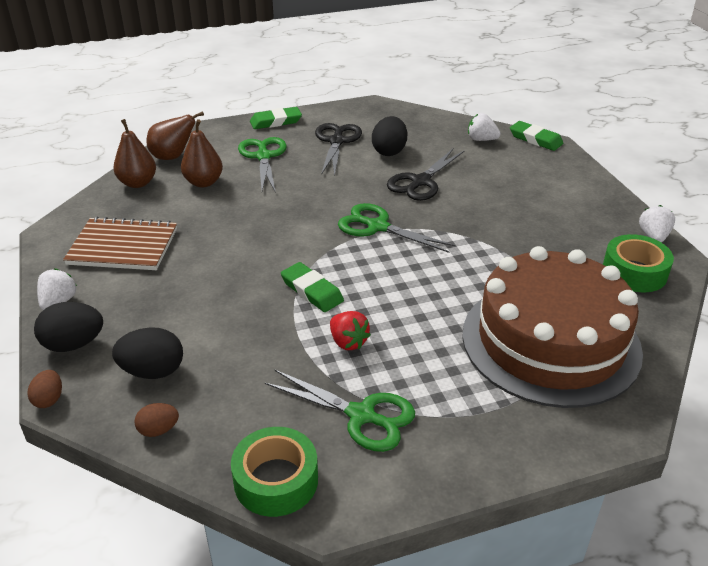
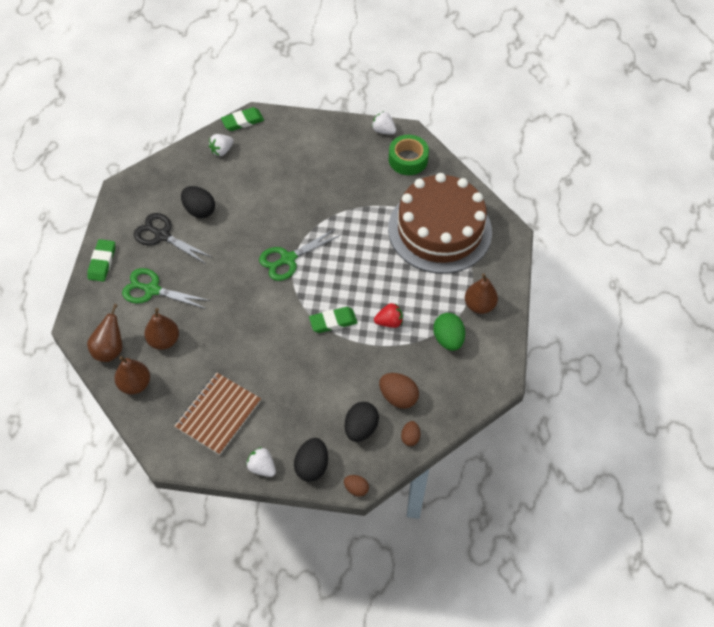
camera: 65 degrees left, 20 degrees up
(224, 393) = (398, 397): none -> brown egg
(276, 480) = (471, 394): green tape -> none
(362, 416) = (448, 339): green scissors -> green egg
(420, 182) = (251, 212): black scissors -> none
(453, 433) = (479, 305): none -> brown pear

